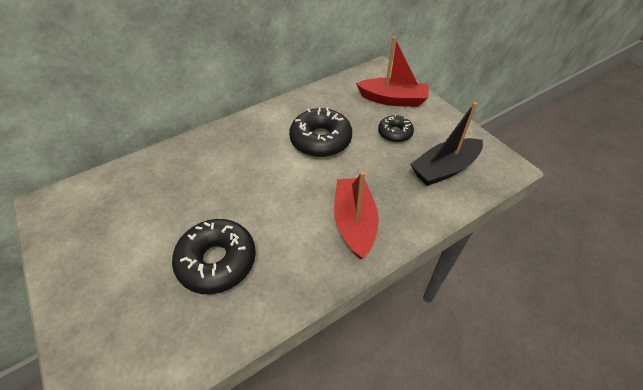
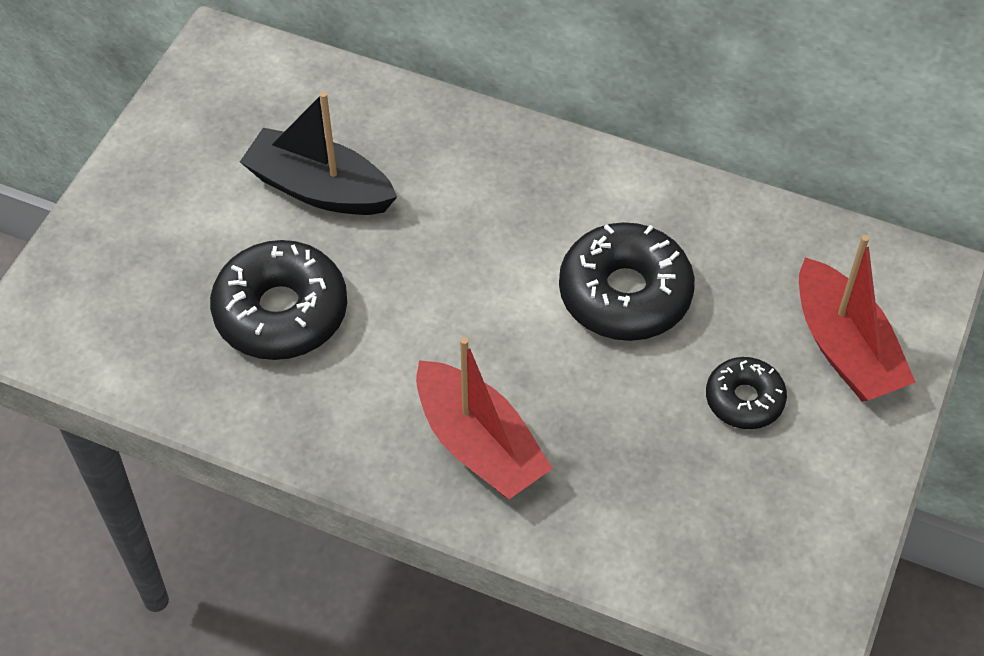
camera: 55 degrees right, 5 degrees up
(354, 222) = (479, 445): red boat -> red boat turned 90 degrees clockwise
(444, 169) = (713, 524): black boat -> black boat (319, 189)

